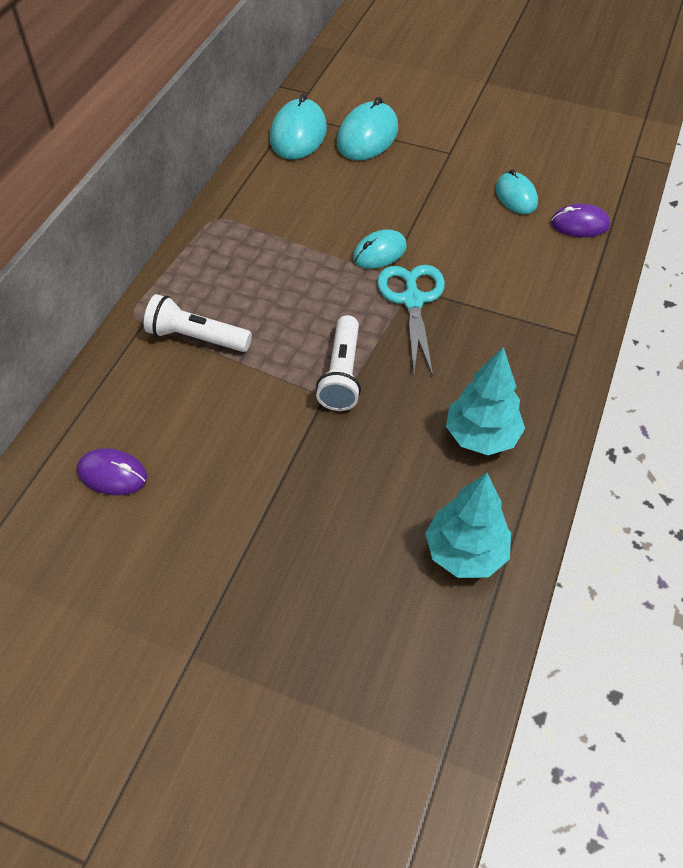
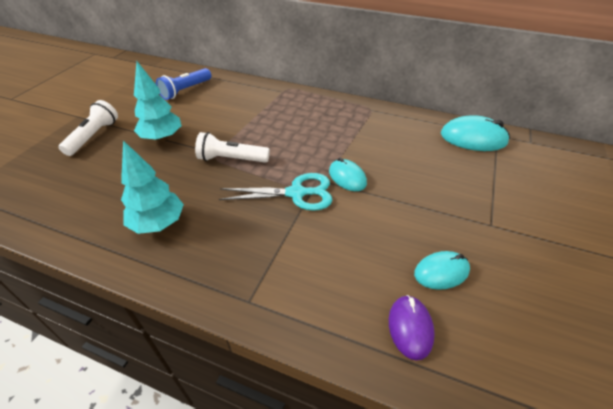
camera: 90 degrees right, 10 degrees down
(112, 474) = (186, 90): purple mouse -> blue flashlight
(197, 337) = (269, 107): white flashlight -> white flashlight (93, 136)
(367, 136) = (489, 173): turquoise mouse -> none
(465, 552) = (72, 209): turquoise tree -> turquoise tree (162, 138)

